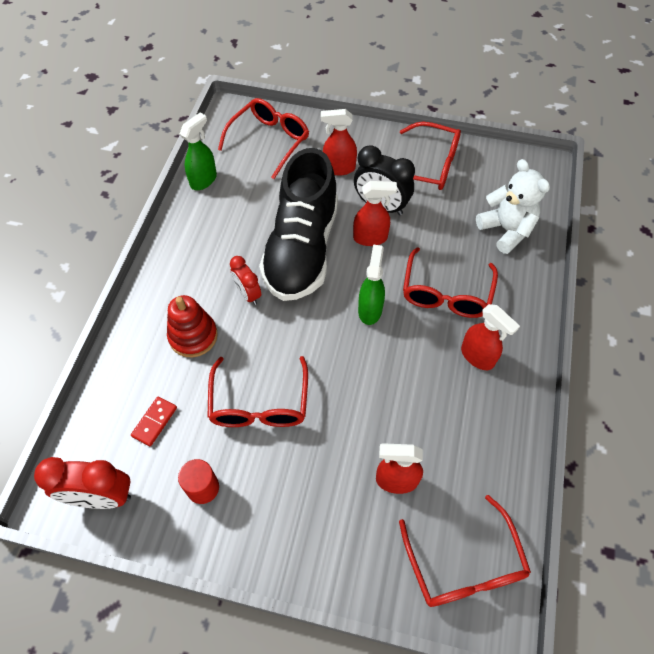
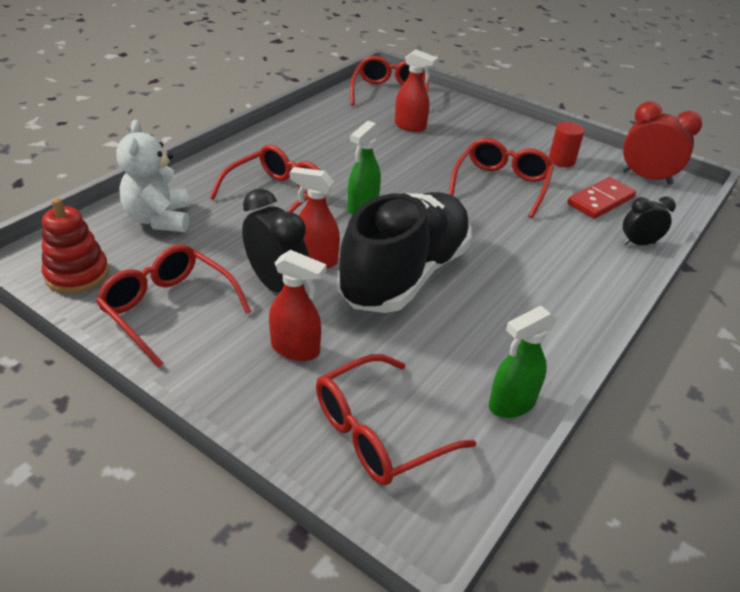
camera: 160 degrees left, 20 degrees down
(118, 366) = (638, 243): none -> black clock
(155, 422) = (600, 200): red domino -> red domino, size x1.55
(193, 336) = (556, 242): red stacking toy -> red stacking toy (77, 274)
(248, 294) = (486, 256): red clock -> none
(477, 356) = (291, 156): red spray bottle -> none

